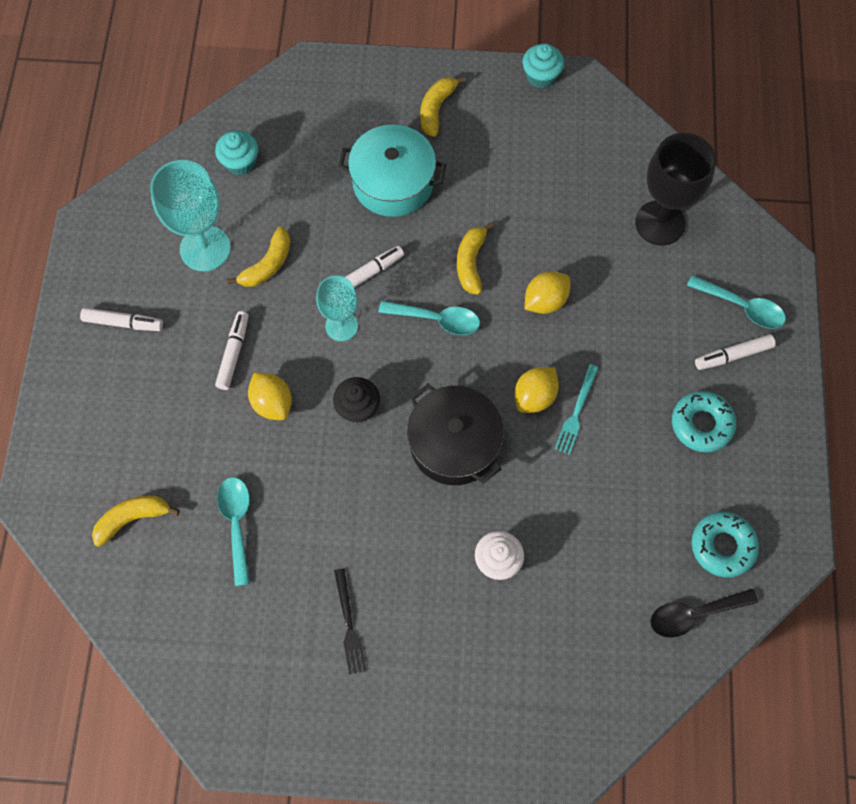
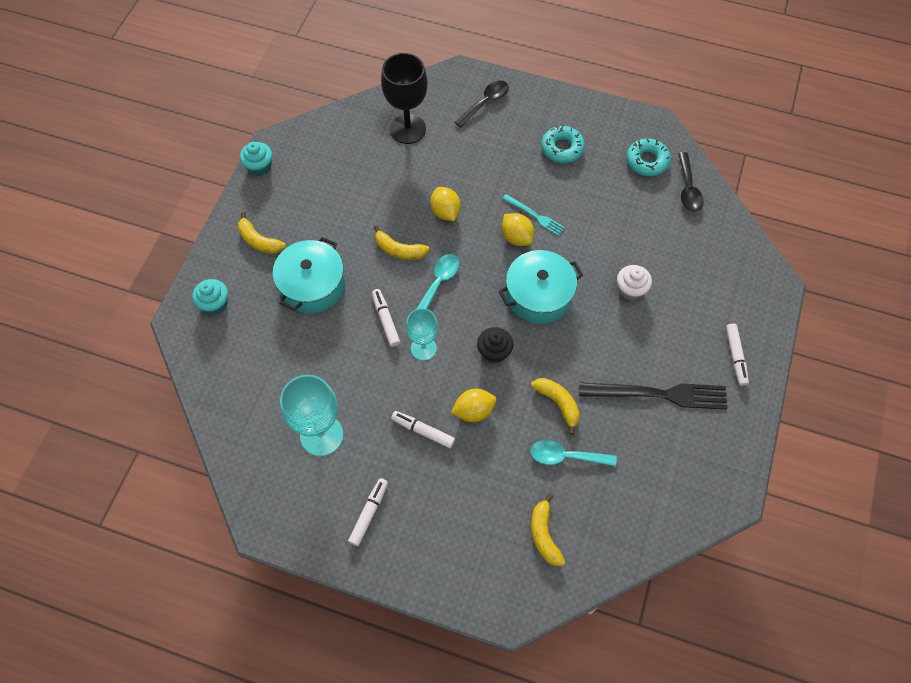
camera: 75 degrees left, 5 degrees down
(240, 162) = (250, 392): turquoise cupcake -> turquoise cupcake (215, 304)
(267, 264) = (353, 390): yellow banana -> yellow banana (558, 403)
(349, 625) = (658, 394): black fork -> black fork, size x1.90
(454, 443) = (538, 295): black pot -> turquoise pot
(733, 355) = (518, 117): white marker -> white marker (735, 356)
(742, 307) = (485, 103): turquoise spoon -> black spoon

